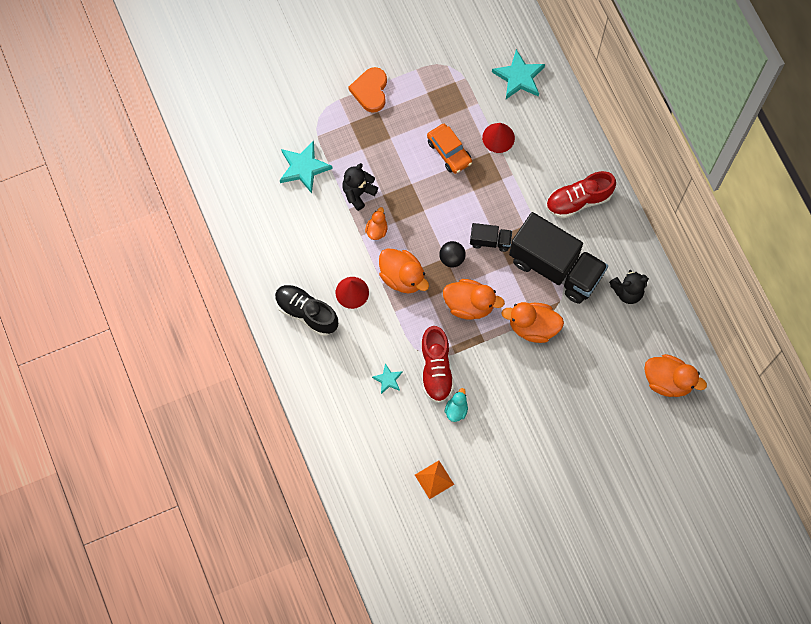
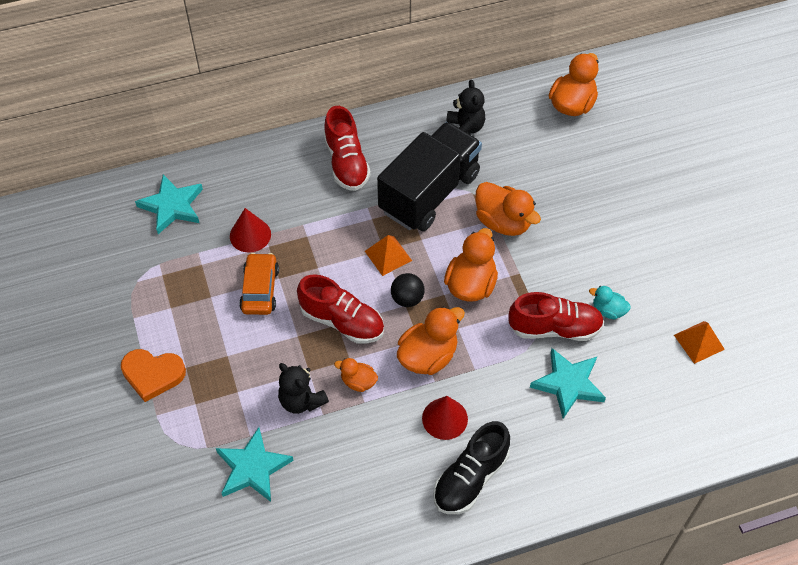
camera: 85 degrees left, 15 degrees down
(388, 379) = (568, 384): turquoise star -> turquoise star, size x1.83
(427, 213) = (342, 321): none -> red shoe
(449, 152) = (260, 289): orange car -> orange car turned 60 degrees counterclockwise
(490, 241) = (388, 256): black truck -> orange pyramid
(533, 327) = (503, 222): orange duck -> orange duck turned 60 degrees counterclockwise

